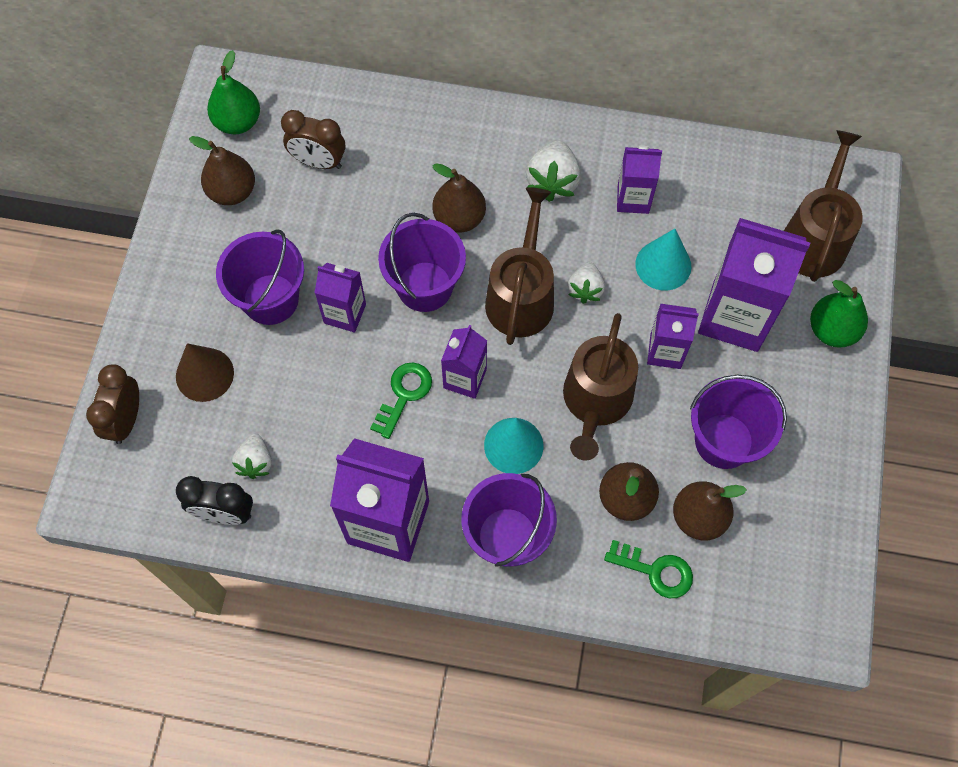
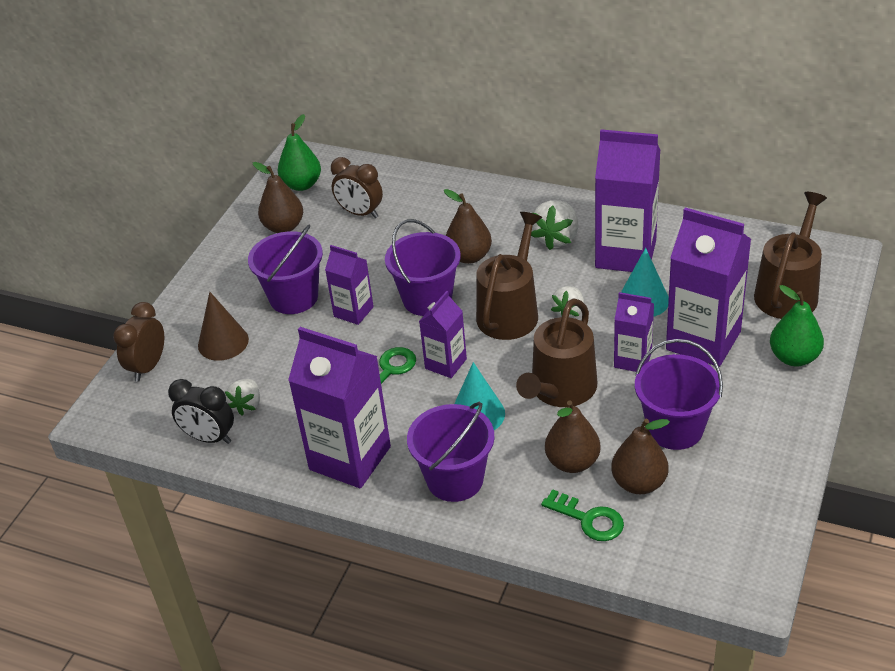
camera: 15 degrees right, 25 degrees down
(633, 199) = (625, 254): purple carton -> purple carton, size x1.84

